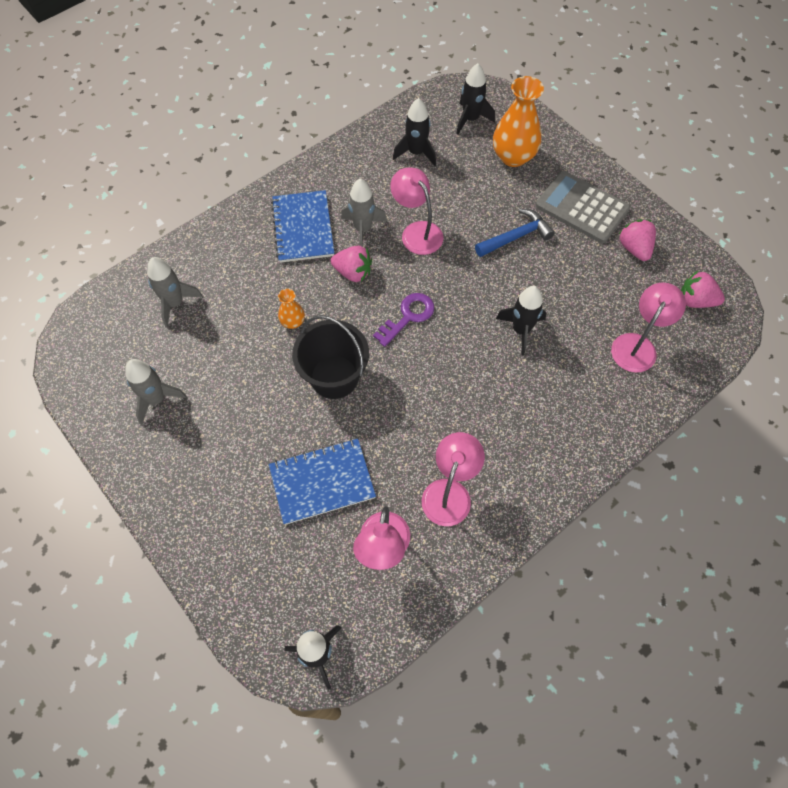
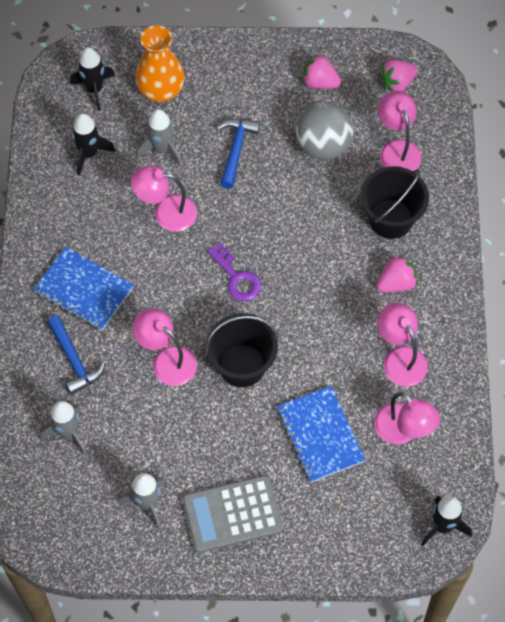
camera: 50 degrees left, 0 degrees up
(239, 263) = (74, 360): none -> blue hammer
(293, 322) = (167, 360): orange vase -> pink lamp
(322, 482) = (320, 435): blue notebook -> blue notebook turned 45 degrees counterclockwise
(353, 272) = (161, 285): pink strawberry -> pink strawberry (396, 283)
(363, 229) = (127, 248): grey rocket -> grey rocket (162, 150)
(408, 316) = (237, 277): purple key -> purple key turned 150 degrees clockwise
(521, 330) = (317, 212): black rocket -> none
(570, 387) = (390, 219): none -> black bucket
(582, 208) = (253, 85): grey calculator -> grey calculator (232, 514)
(582, 291) = (323, 146): none -> grey ball

